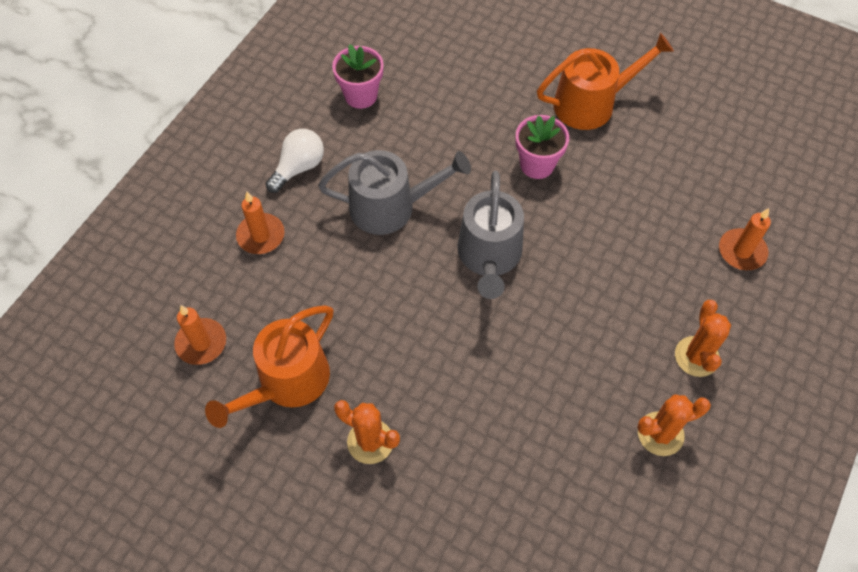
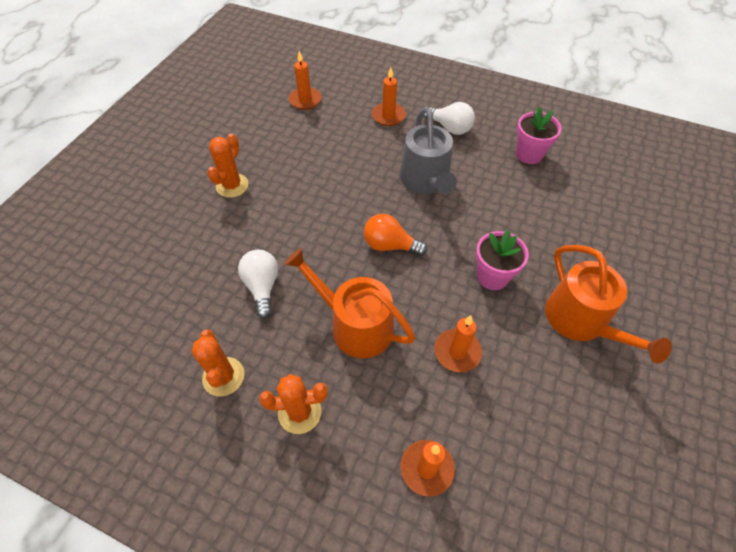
camera: 85 degrees right, 5 degrees down
(287, 382) = (277, 141): orange watering can -> orange watering can (355, 325)
(489, 256) = (390, 245): grey watering can -> orange light bulb
(543, 396) = (262, 287): none -> white light bulb
(626, 210) = (457, 352): none -> orange candle

